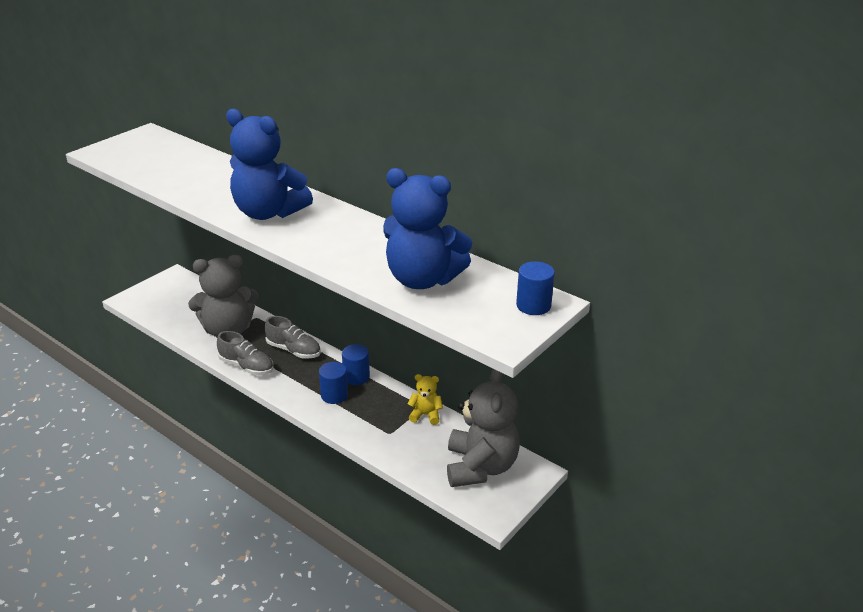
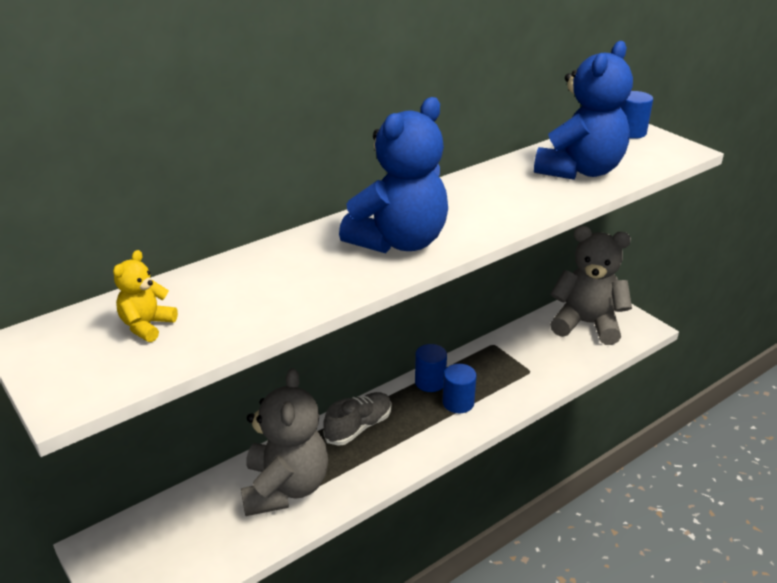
camera: 75 degrees left, 0 degrees up
(246, 366) = (376, 474): grey shoe -> none
(425, 415) = (507, 344): yellow teddy bear -> yellow teddy bear (147, 326)

